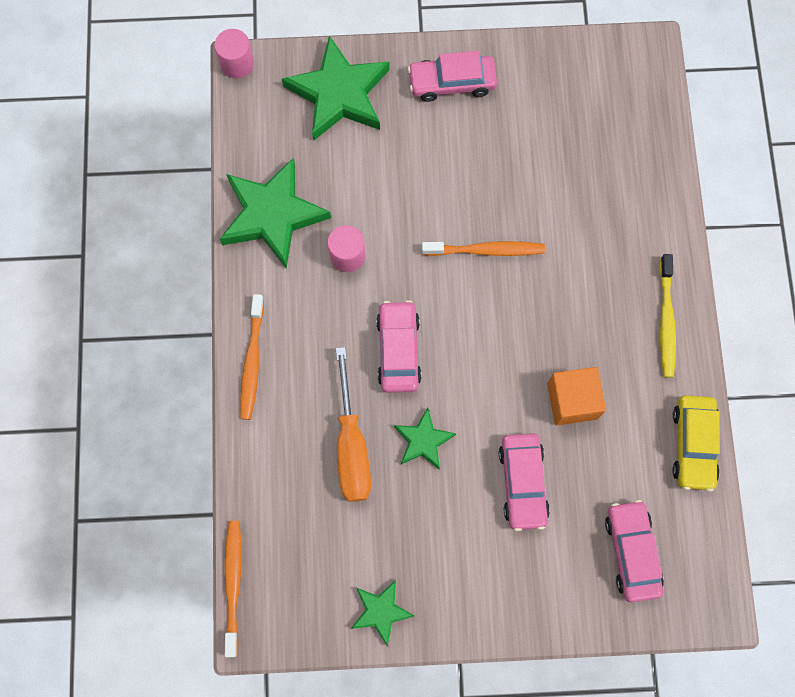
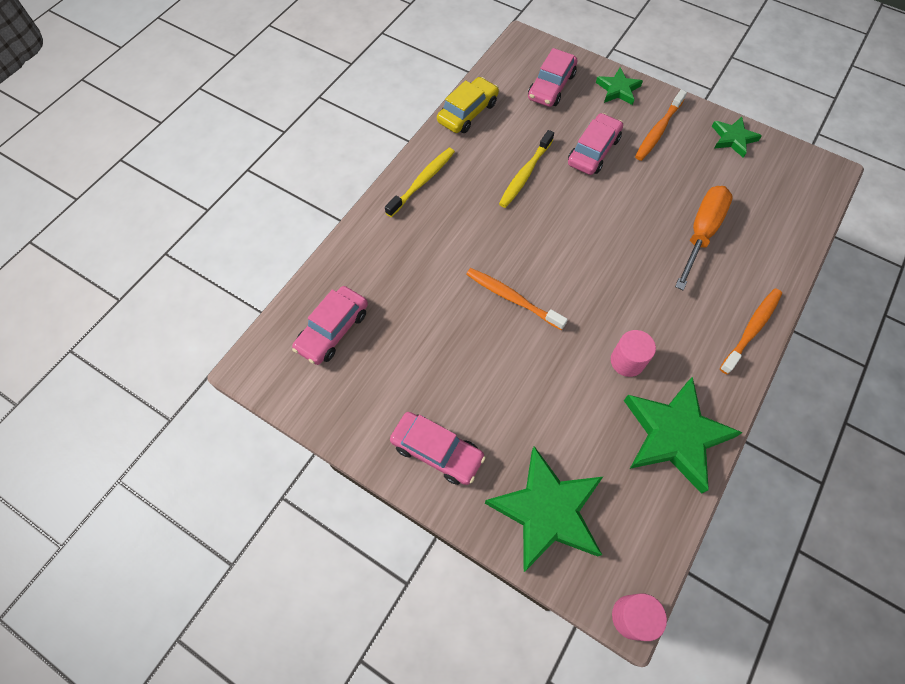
camera: 145 degrees left, 10 degrees down
(233, 584) = (831, 202): orange toothbrush -> orange toothbrush (658, 130)
(398, 350) = (628, 271): pink car -> pink car (333, 330)
(423, 440) = (646, 208): green star -> green star (618, 89)
(572, 401) = (525, 174): orange cube -> yellow toothbrush

